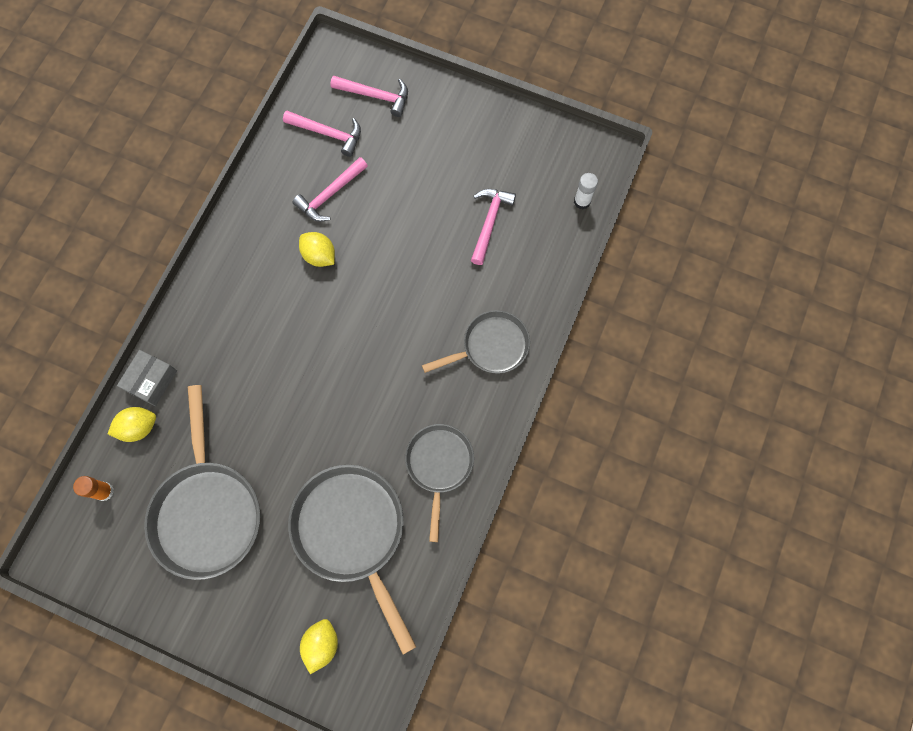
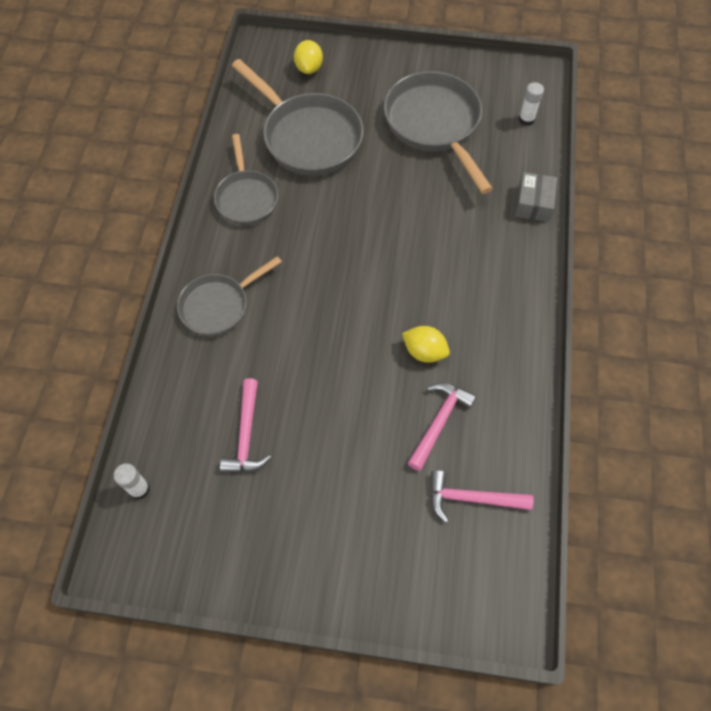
camera: 165 degrees right, 10 degrees down
(104, 491) = (526, 119): orange glue stick -> white glue stick
(139, 427) = (524, 167): yellow lemon -> none
(375, 96) = (432, 569): pink hammer -> none

